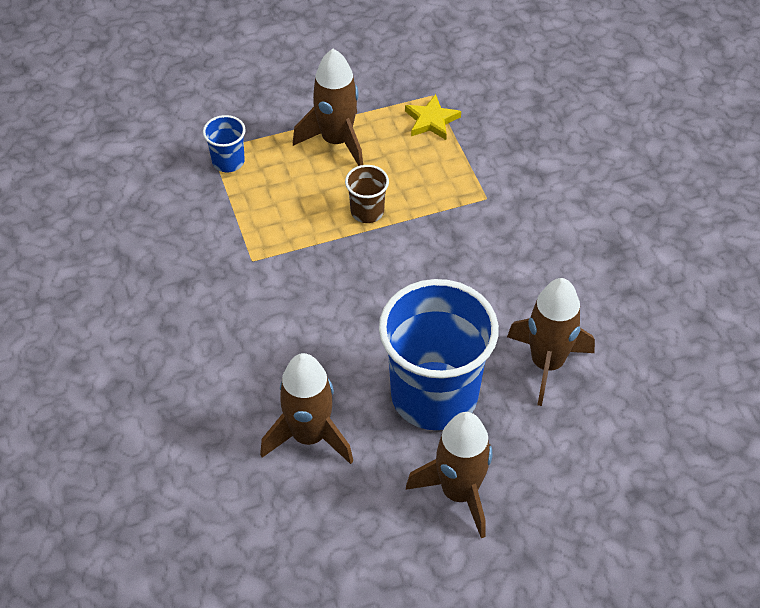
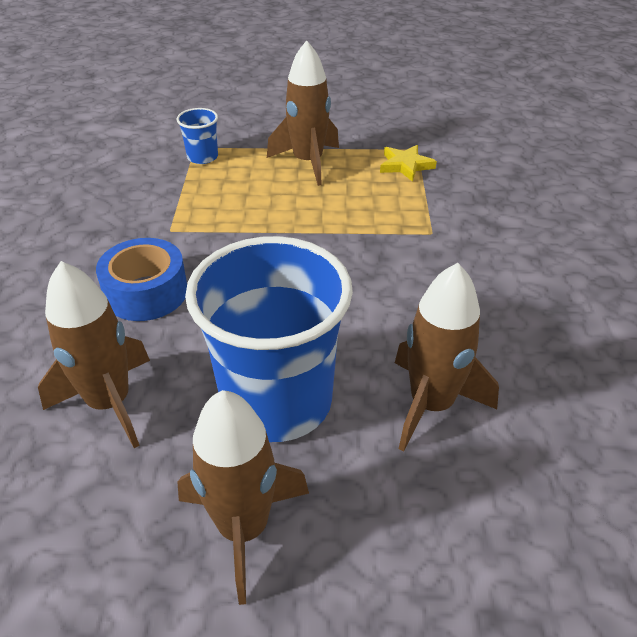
camera: 20 degrees right, 10 degrees down
(273, 331) = (146, 292): none -> blue tape
(367, 211) = (304, 218): brown cup -> none

